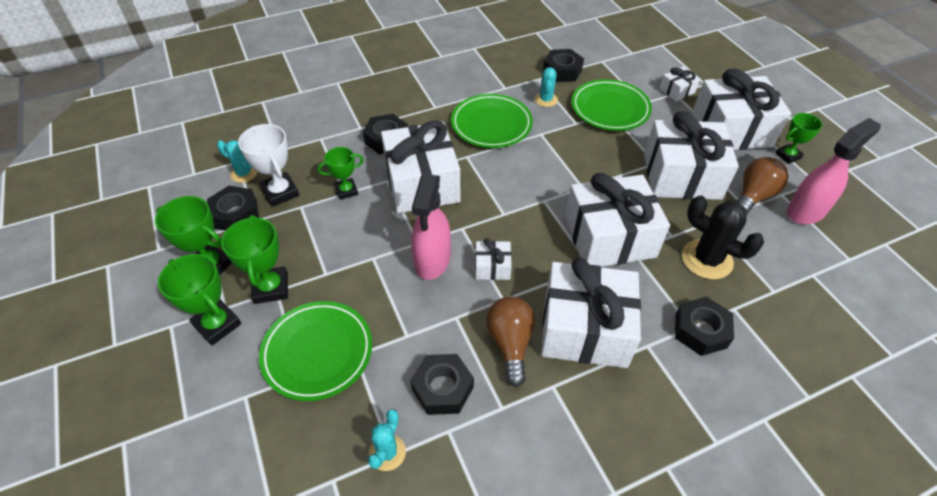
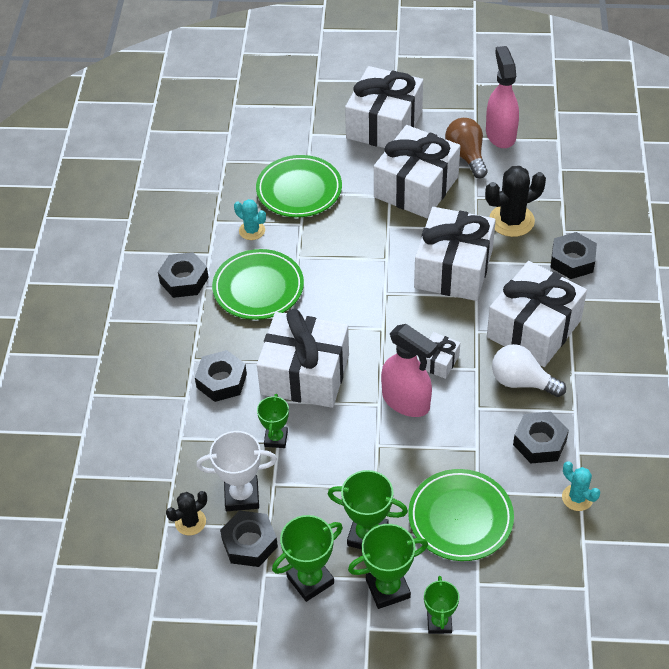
camera: 60 degrees left, 0 degrees up
(244, 173) = (190, 522): turquoise cactus -> black cactus
(510, 343) = (522, 382): brown light bulb -> white light bulb
(562, 71) = (217, 198): black nut -> black nut (184, 280)
(677, 91) = (309, 131): white gift -> none
(788, 156) = (437, 108): green trophy -> green trophy (439, 623)

